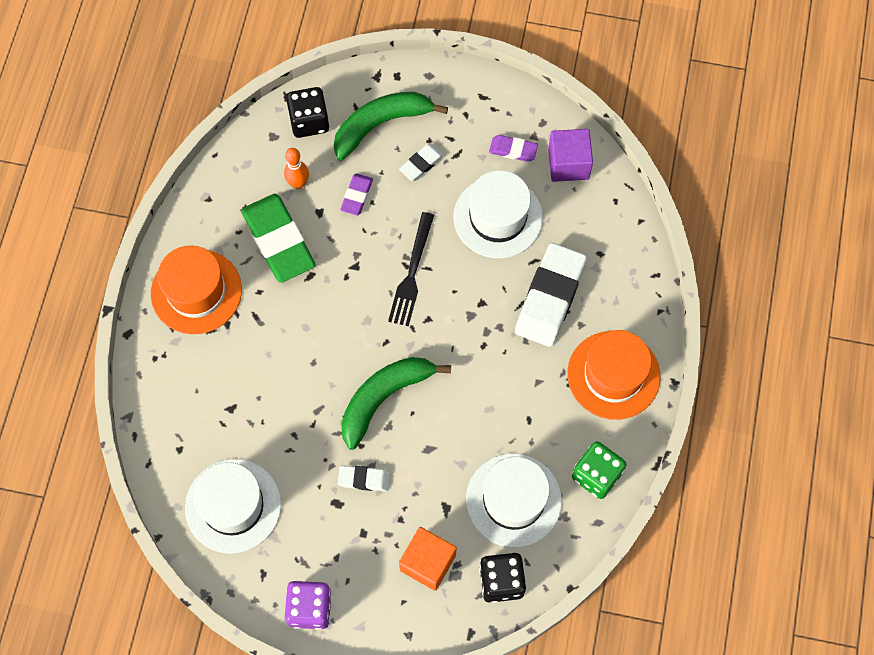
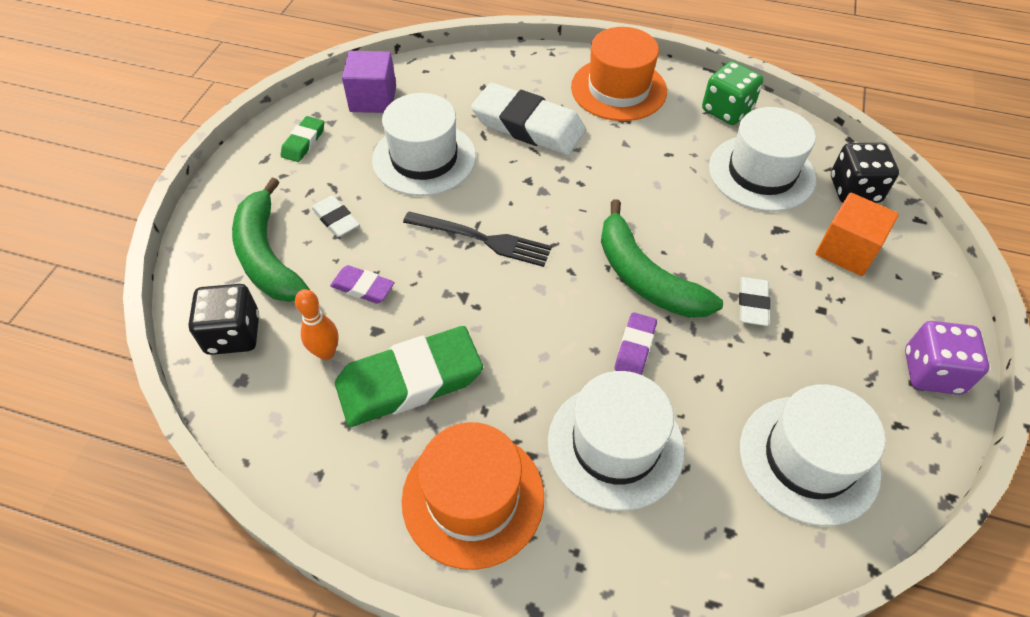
camera: 85 degrees left, 15 degrees down
(237, 377) = (615, 445): none -> white hat
(505, 121) = (303, 142): none -> green eraser
(513, 150) = (343, 139): purple eraser -> purple eraser (635, 347)

